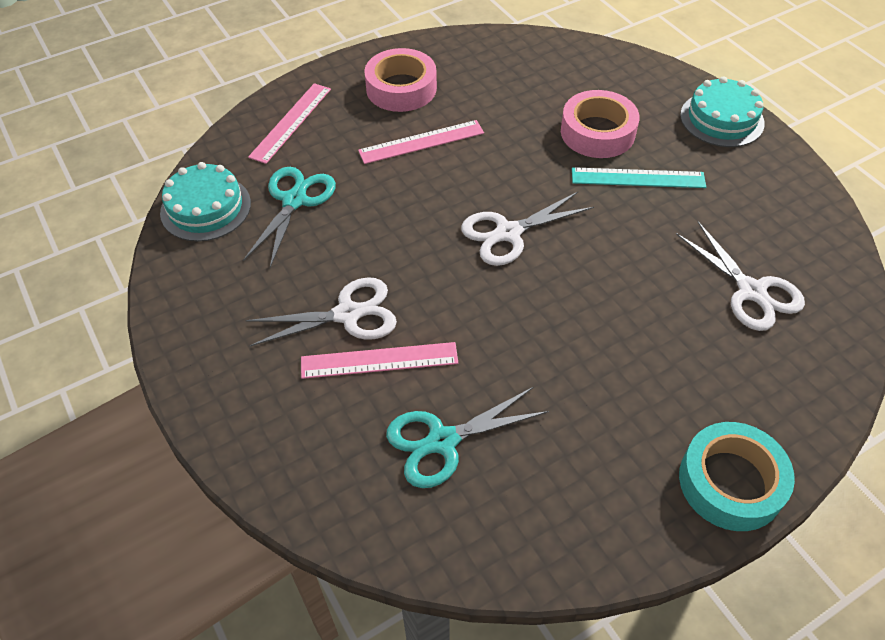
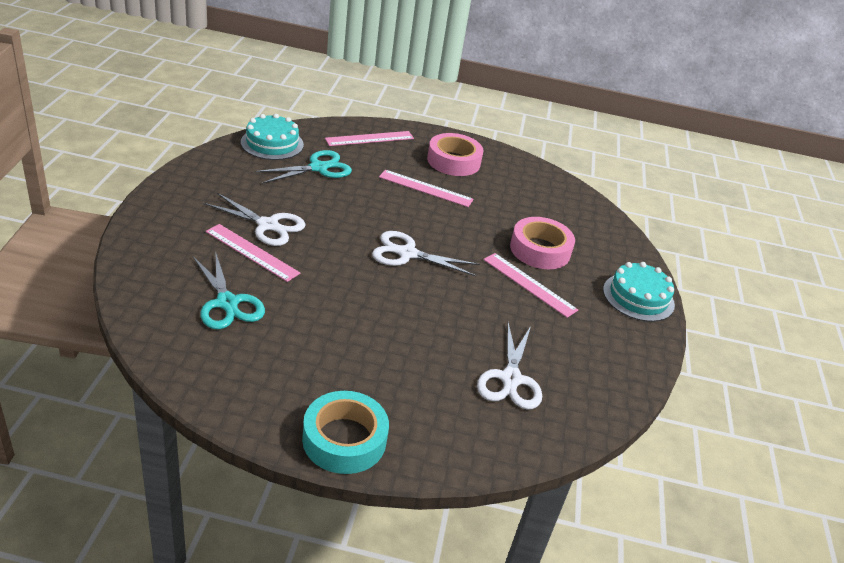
camera: 35 degrees right, 15 degrees down
(443, 441) = (227, 303): turquoise scissors -> turquoise scissors turned 135 degrees counterclockwise
(638, 178) = (529, 284): turquoise ruler -> pink ruler

